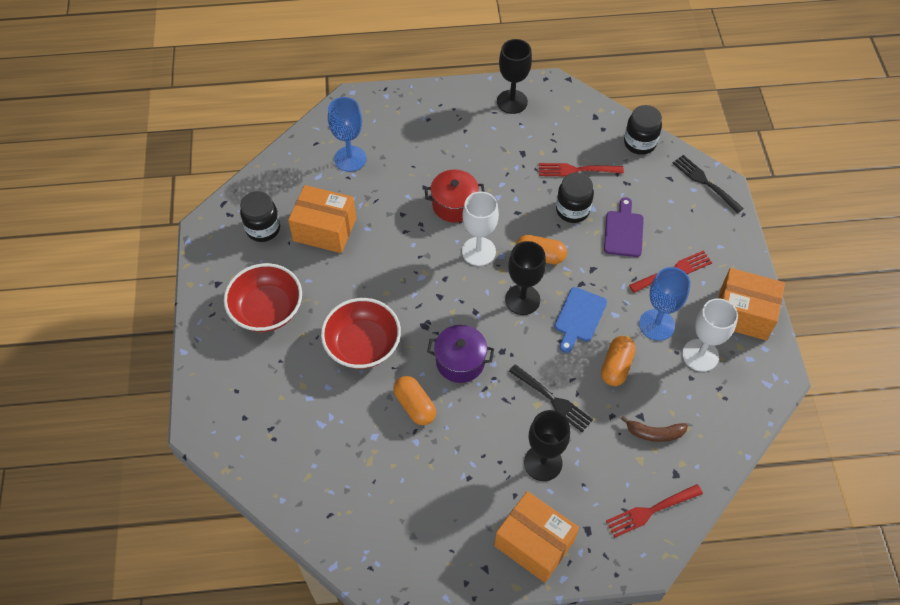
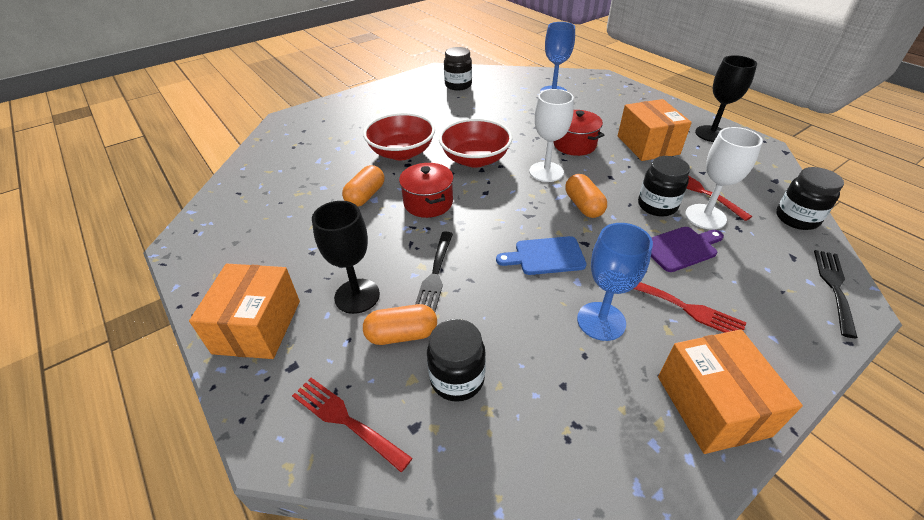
camera: 60 degrees right, 15 degrees down
(267, 310) = (396, 108): red bowl -> red bowl (475, 159)
(325, 229) = (483, 104): orange box -> orange box (647, 145)
(460, 361) = (428, 203): purple pot -> red pot
(522, 300) = (526, 213): black goblet -> none
(616, 366) = (515, 308): orange capsule -> orange capsule (402, 334)
(654, 433) = (457, 379): brown banana -> black jar
(700, 355) = (603, 382): white goblet -> white goblet (705, 217)

